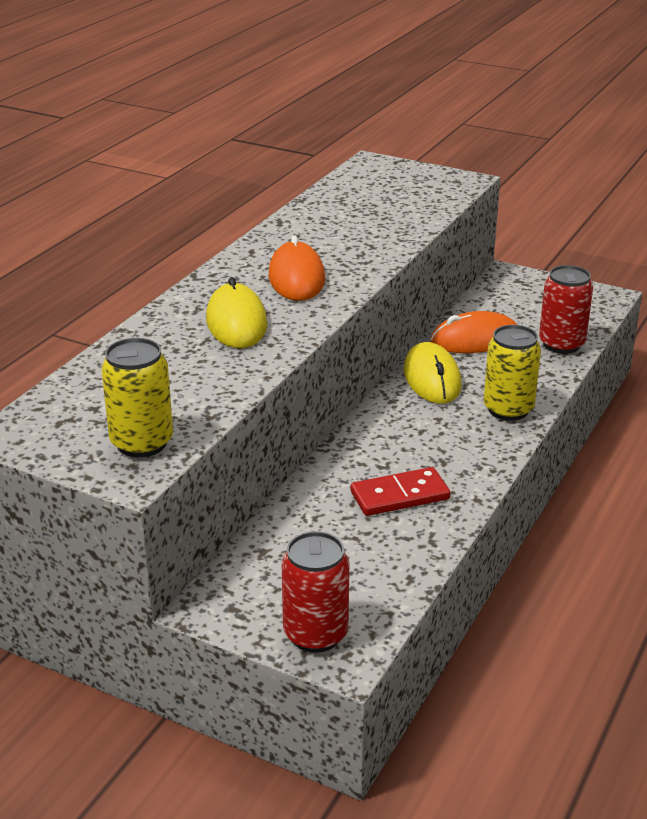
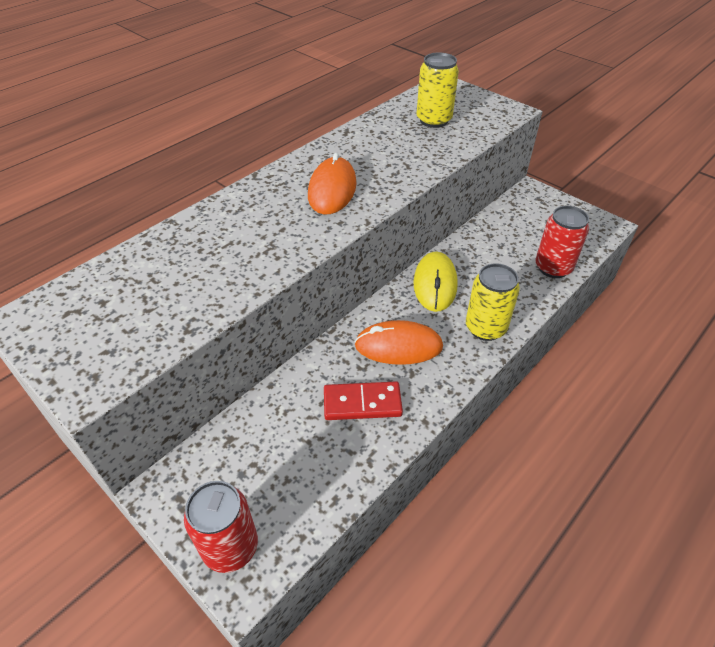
camera: 15 degrees right, 15 degrees up
(142, 443) = (116, 351): yellow can -> yellow can (434, 120)
(236, 322) = (262, 229): yellow mouse -> none
(475, 340) = (483, 251): orange mouse -> orange mouse (398, 346)

